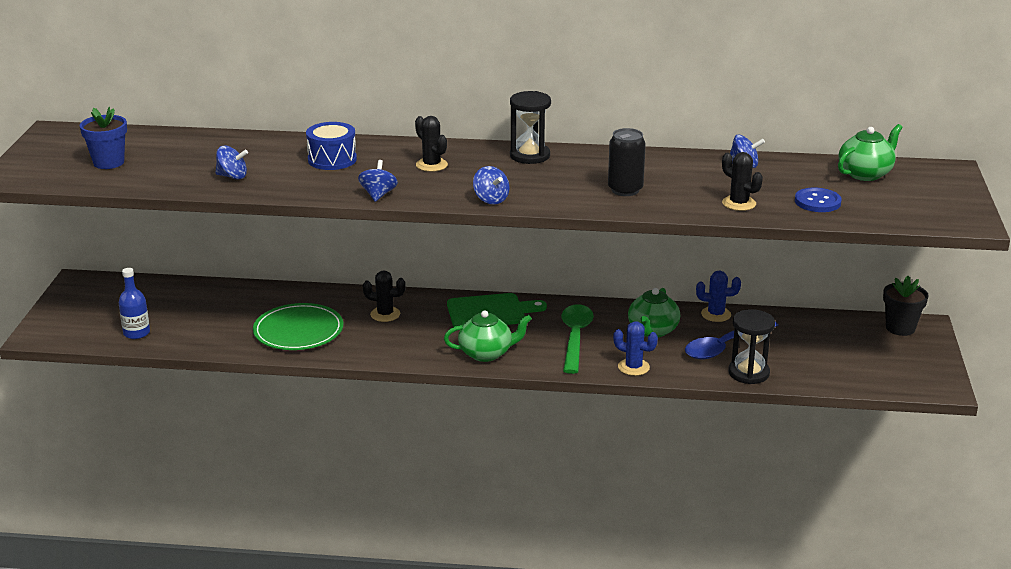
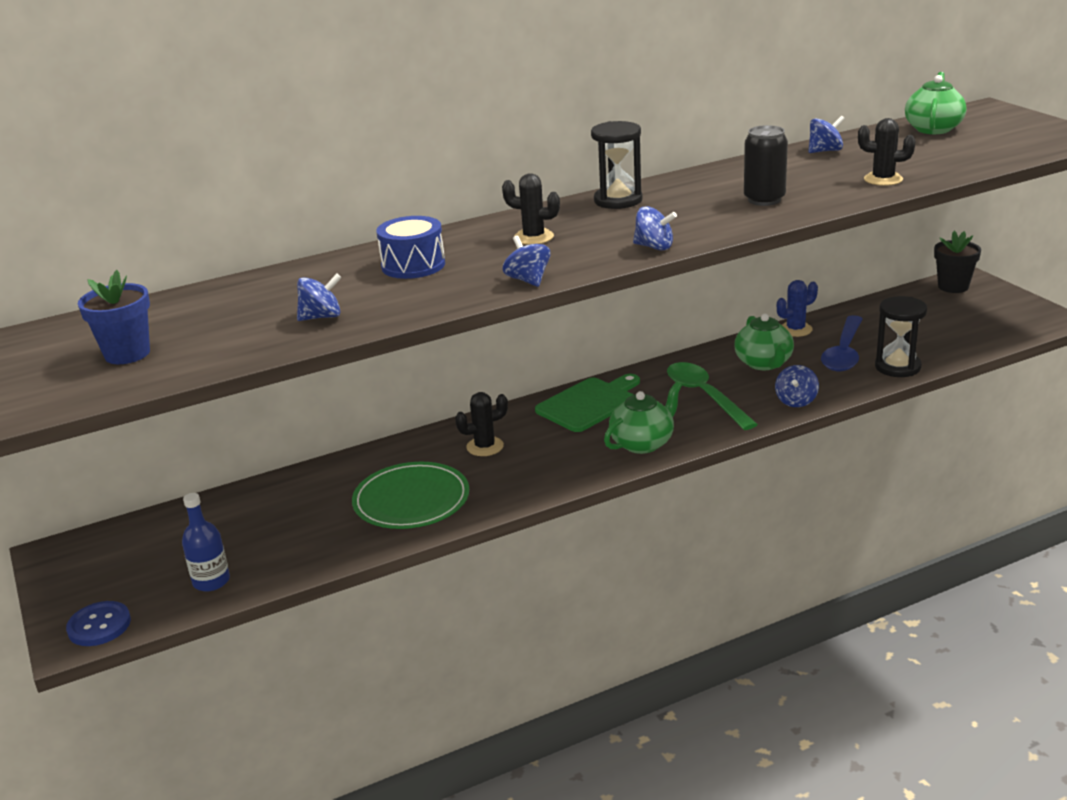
camera: 30 degrees left, 0 degrees up
(633, 367) = (796, 401): blue cactus -> blue spinning top
(817, 202) = (942, 158): blue button -> blue button (99, 625)

